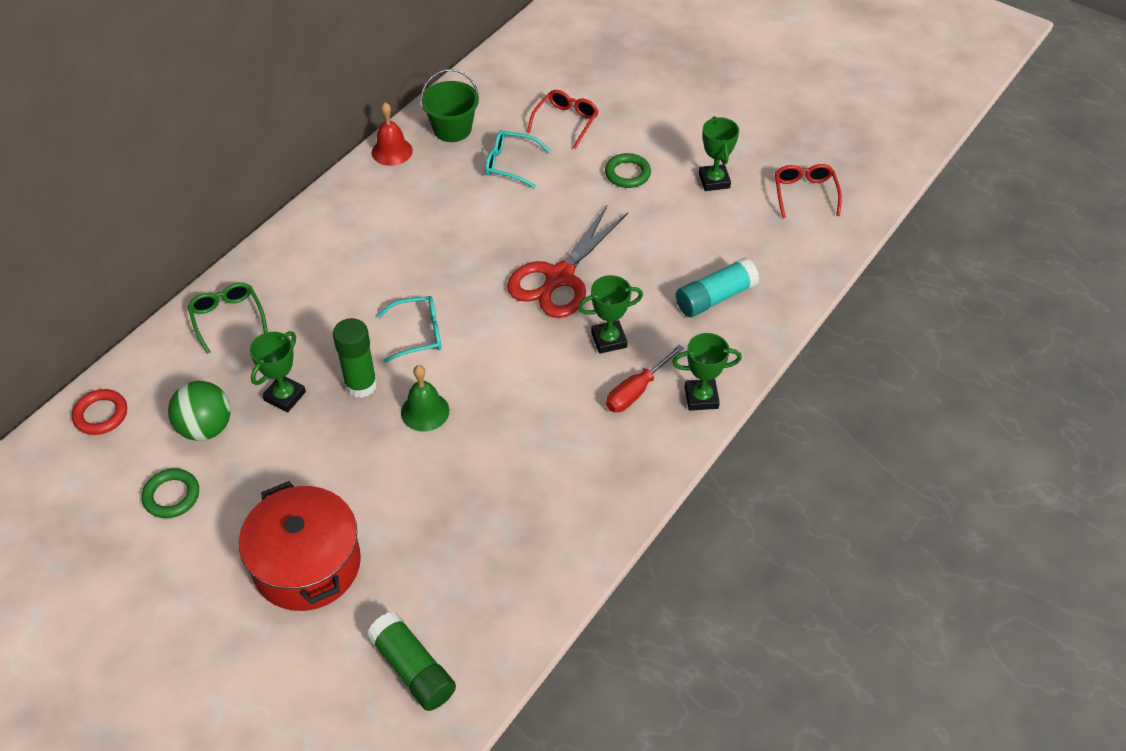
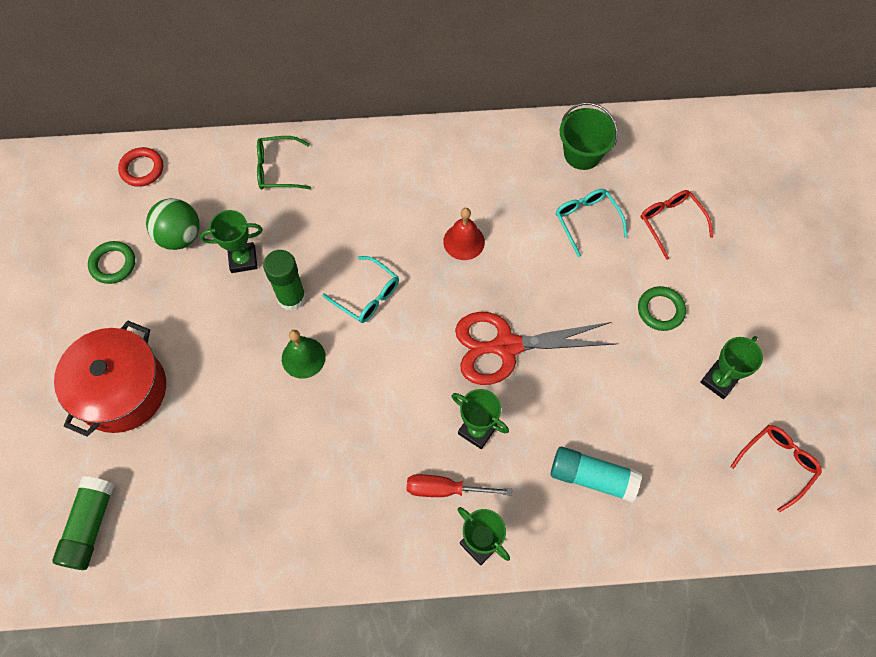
camera: 50 degrees right, 15 degrees up
(227, 318) = (277, 169): green glasses -> green glasses turned 120 degrees counterclockwise
(392, 151) = (520, 135): red bell -> red bell (464, 241)
(566, 122) = (670, 222): red glasses -> red glasses turned 105 degrees counterclockwise

